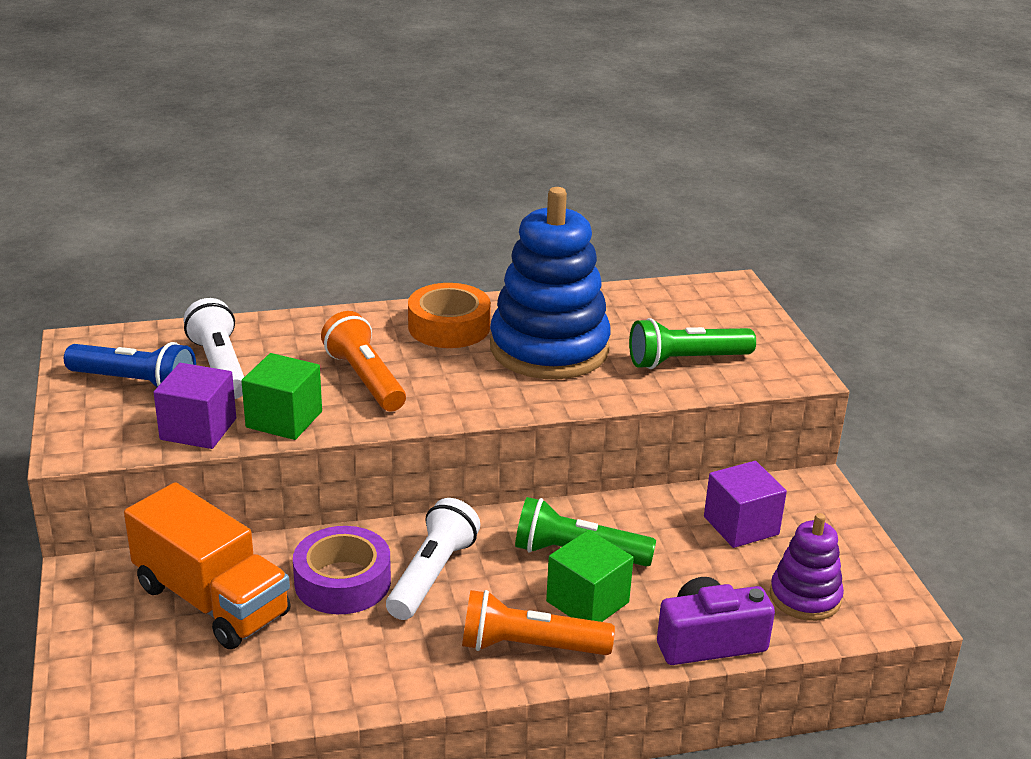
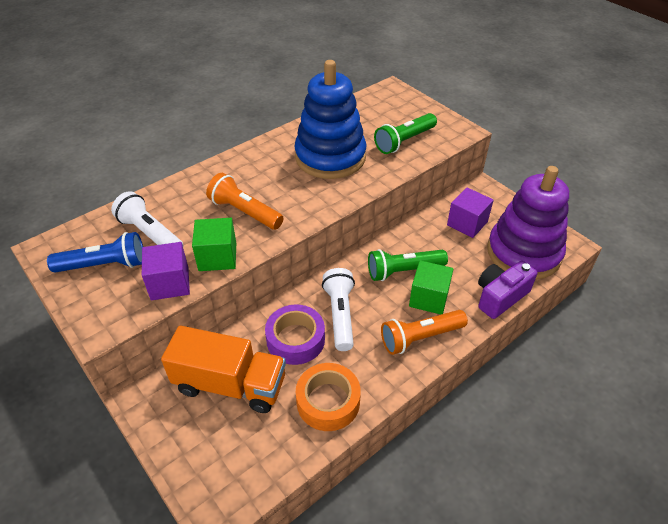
camera: 25 degrees left, 15 degrees up
(449, 327) = (266, 161): orange tape -> orange tape (328, 401)
(805, 597) = (523, 253): purple stacking toy -> purple stacking toy, size x1.93

